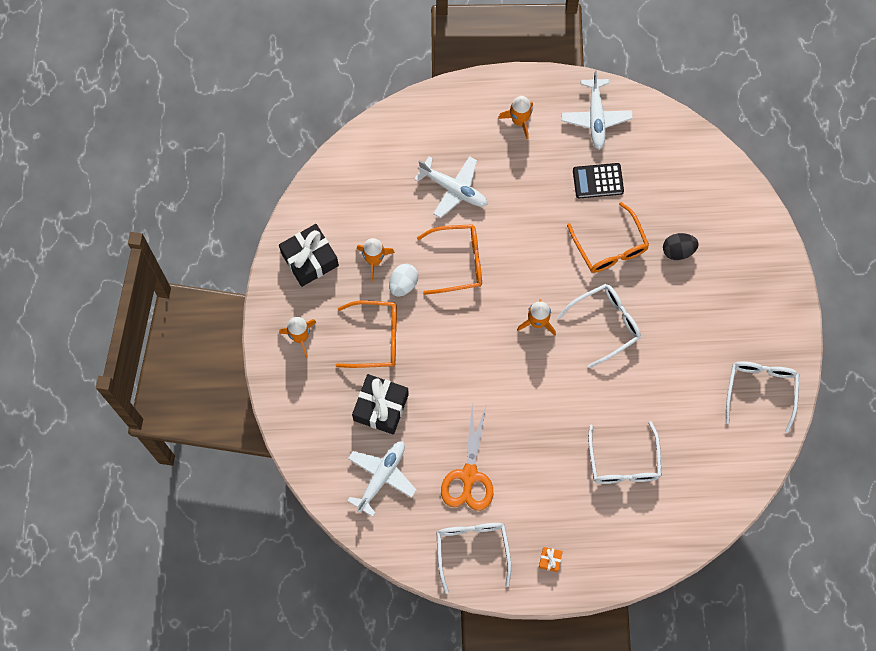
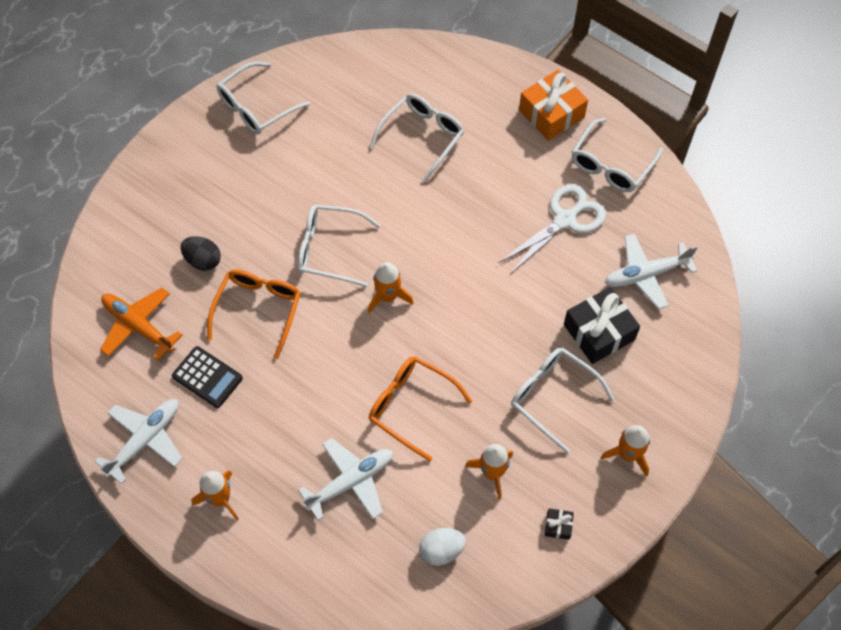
camera: 140 degrees left, 10 degrees down
(309, 259) = (558, 526): black gift -> black gift, size x0.44
(376, 338) = (552, 396): orange glasses -> white glasses
(403, 284) = (483, 427): white egg -> white egg (441, 550)
(453, 189) = (350, 482): white plane -> white plane turned 75 degrees clockwise
(469, 475) = (565, 220): orange scissors -> white scissors
(550, 560) = (551, 113): orange gift -> orange gift, size x2.26
(672, 177) = (138, 326): none -> orange plane

